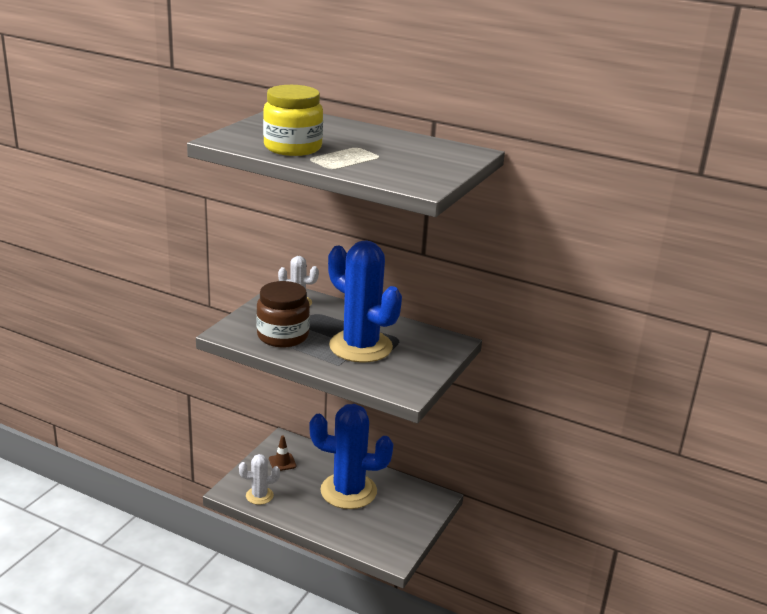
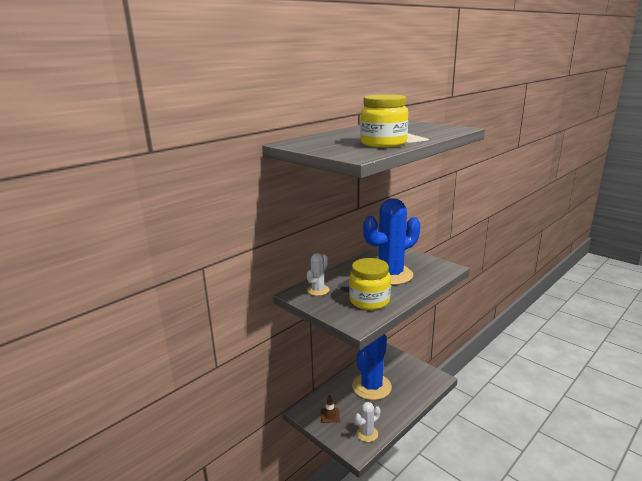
camera: 70 degrees left, 5 degrees down
(259, 496) = (367, 434): white cactus -> white cactus turned 45 degrees clockwise
(283, 336) = (369, 301): brown jar -> yellow jar

